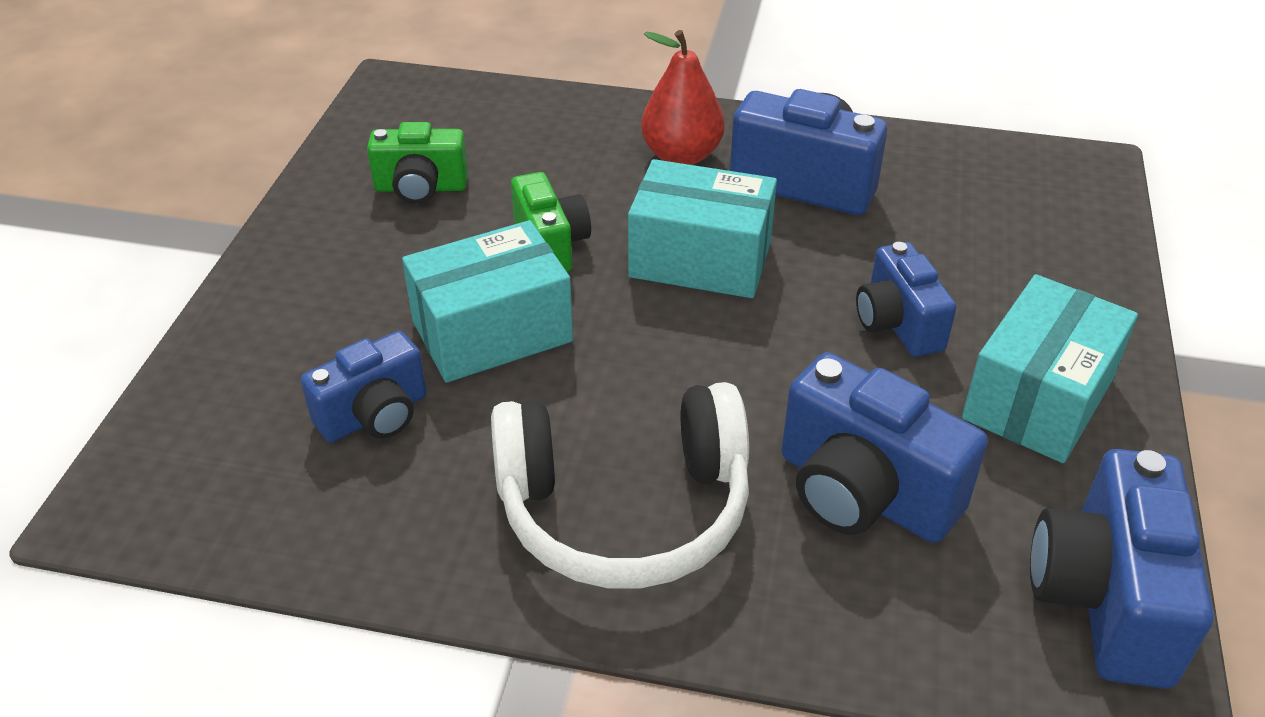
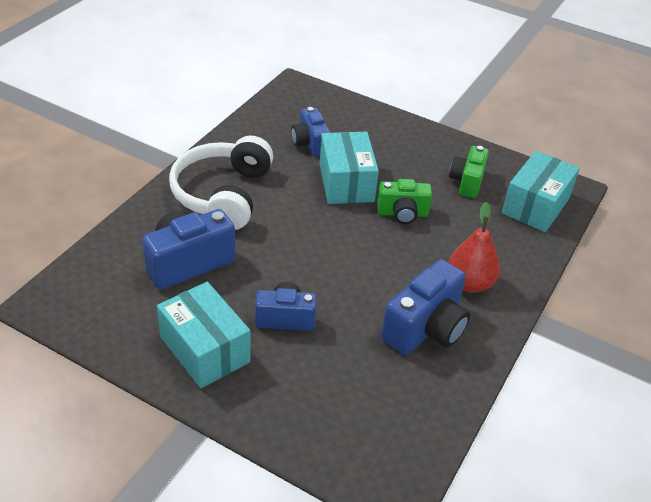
camera: 105 degrees right, 0 degrees up
(700, 259) = (370, 262): turquoise box -> turquoise box (535, 206)
(1104, 599) = (87, 313): blue camera -> none

